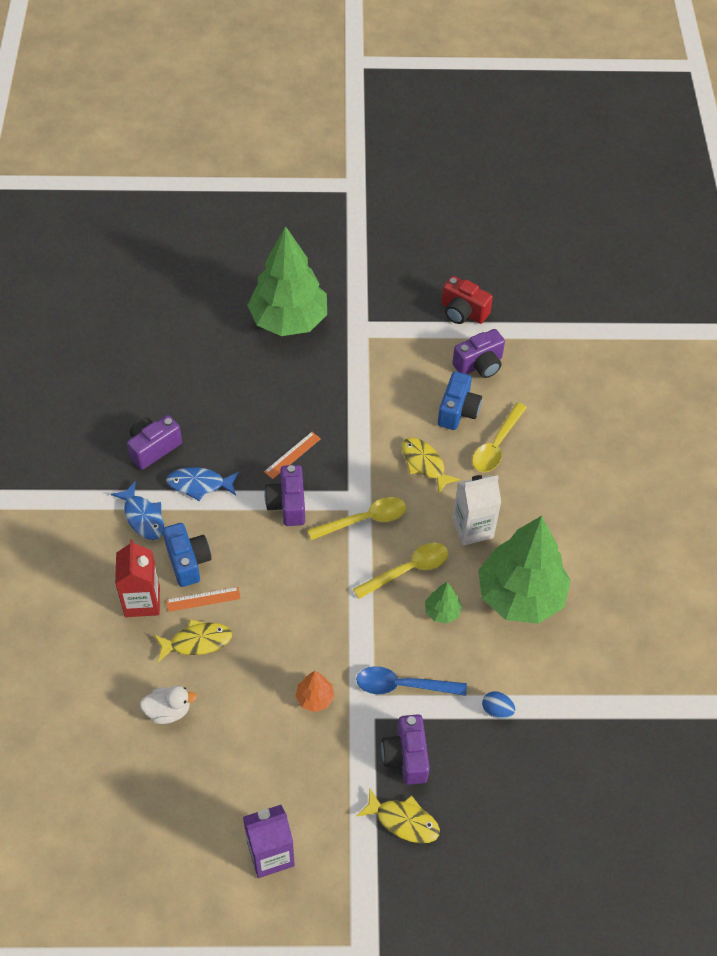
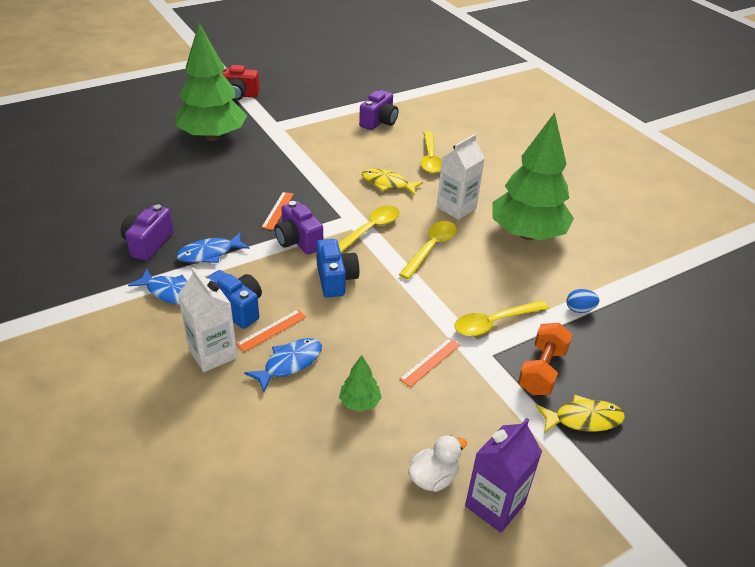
camera: 30 degrees left, 15 degrees down
(142, 601) = (213, 353): red carton -> white carton
(168, 711) = (301, 430): white duck -> white duck (433, 478)
(197, 642) = (289, 363): yellow fish -> blue fish
(315, 698) = (430, 361): orange tree -> orange ruler
(402, 685) = (494, 323): blue spoon -> yellow spoon
(406, 756) = (542, 370): purple camera -> orange dumbbell
(442, 612) = (480, 264): green tree -> green tree (359, 403)
(457, 411) = (385, 149): blue camera -> blue camera (335, 279)
(463, 312) = (343, 100): red camera -> red camera (238, 95)

